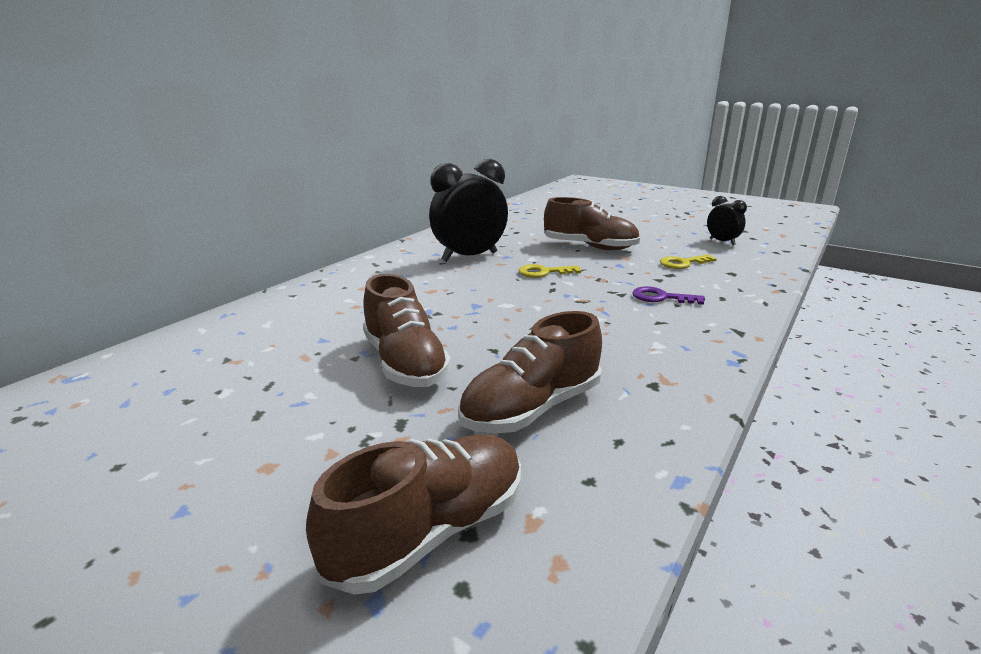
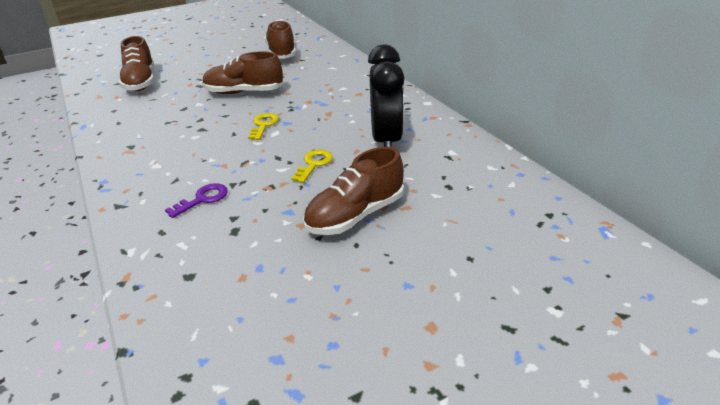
camera: 120 degrees right, 10 degrees up
(531, 409) = (165, 111): brown shoe -> brown shoe (281, 53)
(683, 263) = (247, 256): yellow key -> yellow key (263, 125)
(722, 242) = (270, 345): black clock -> none

